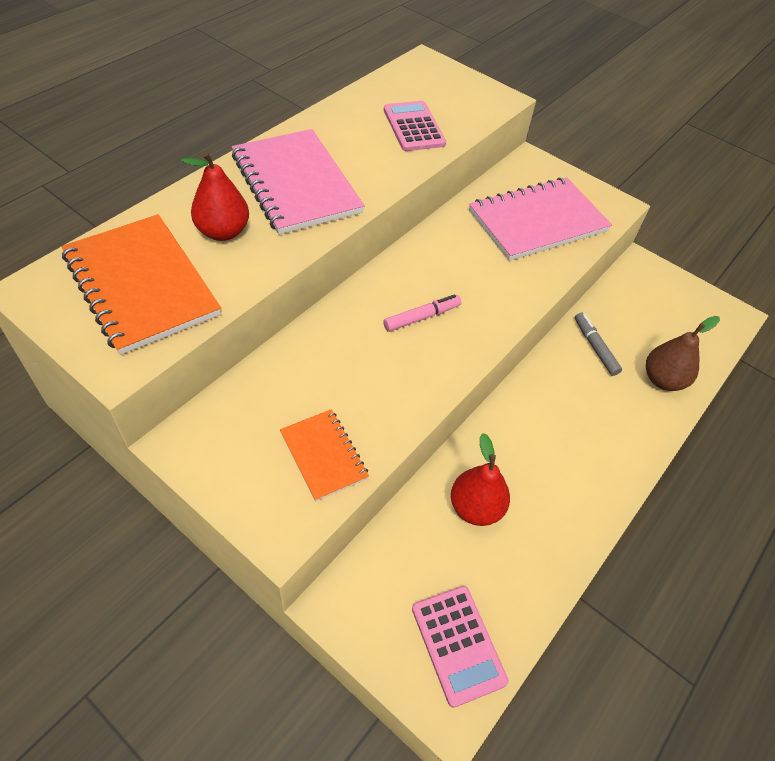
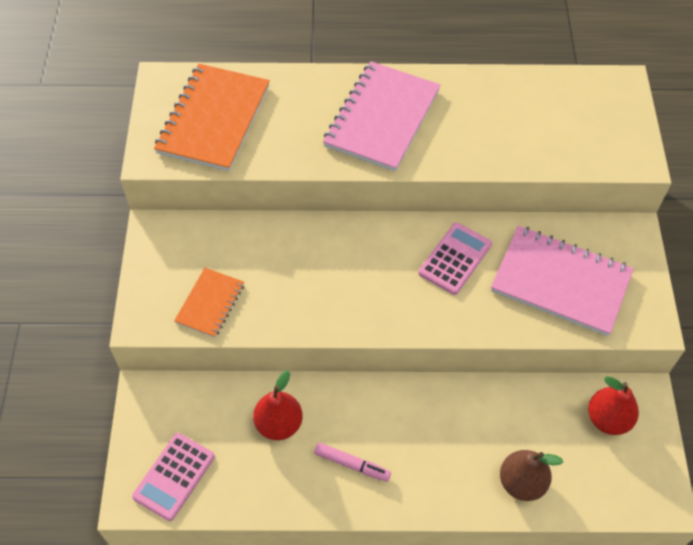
camera: 55 degrees right, 5 degrees up
(223, 232) = (296, 119): red pear -> red pear (608, 419)
(413, 127) = (527, 134): pink calculator -> pink calculator (455, 259)
(422, 317) = (374, 276): pink marker -> pink marker (352, 464)
(595, 347) = (505, 414): grey marker -> none

